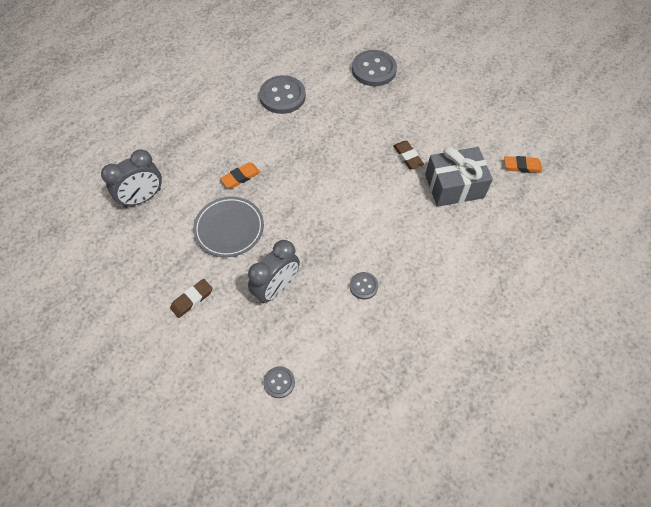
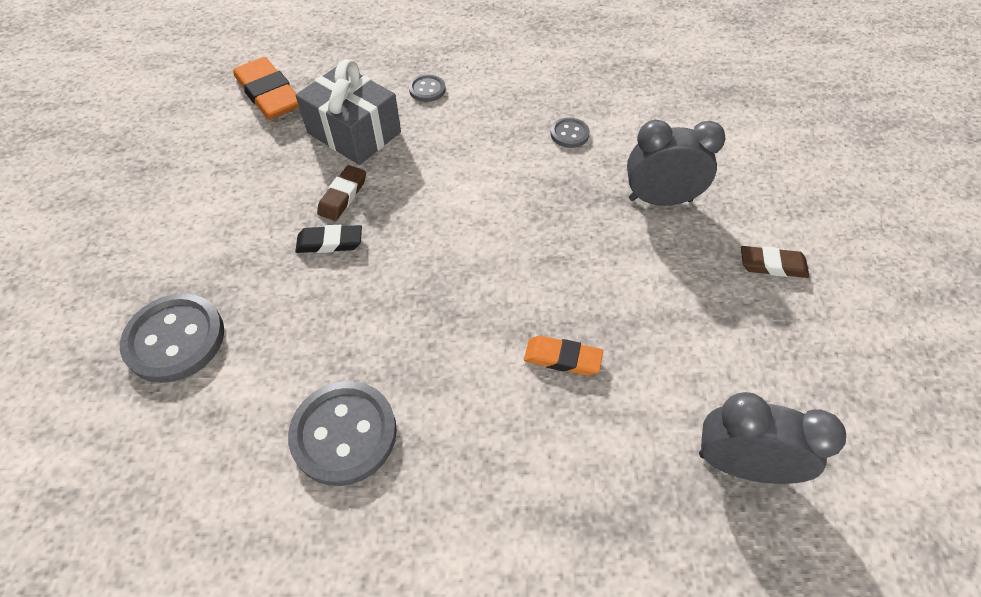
camera: 130 degrees left, 5 degrees down
(229, 228) = (650, 304): grey plate -> none
(279, 382) = (739, 133): grey button -> grey button (427, 90)
(381, 137) = (330, 242): none -> black eraser
(522, 166) = (269, 94): orange eraser -> orange eraser, size x1.76

